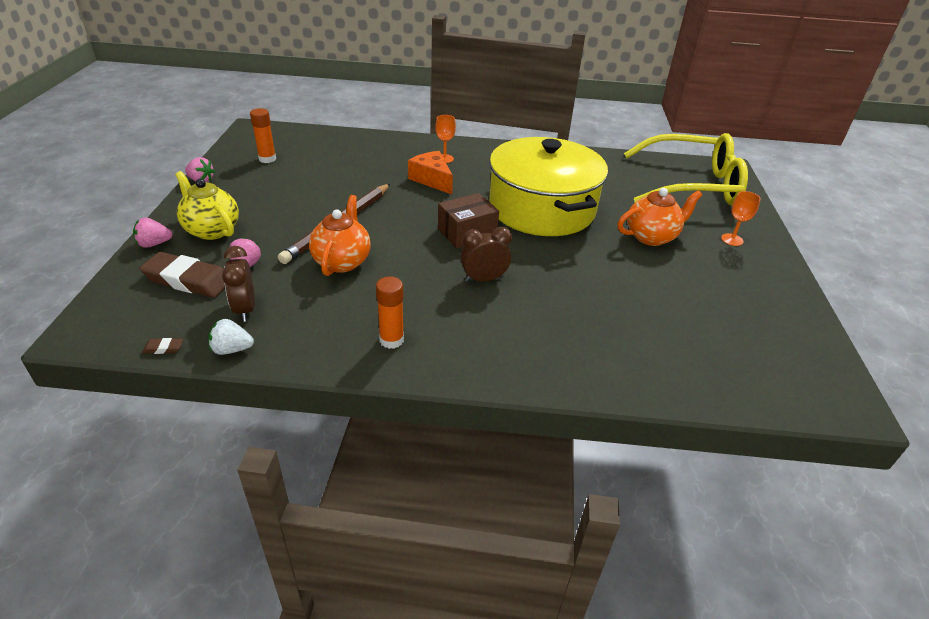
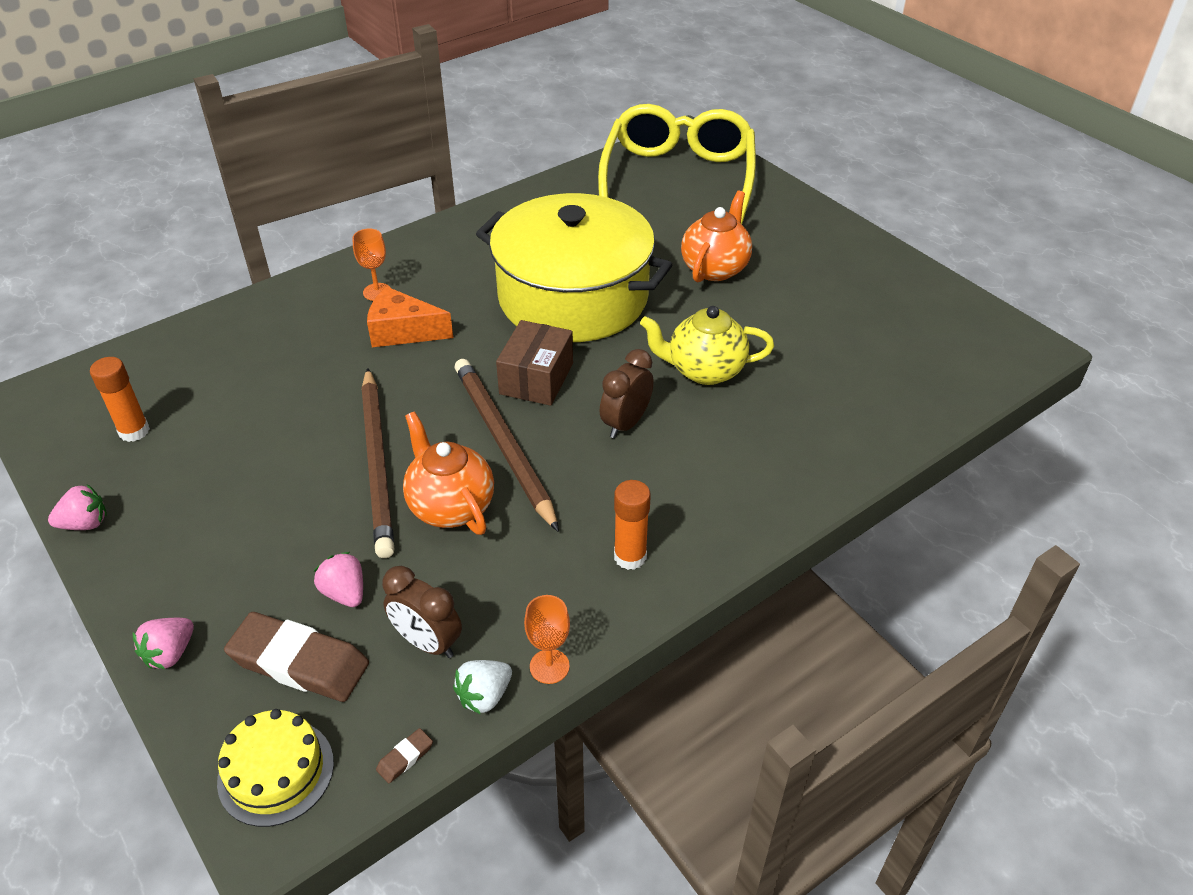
camera: 40 degrees left, 5 degrees up
(115, 314) = (276, 772): none -> yellow cake
(188, 280) = (299, 662): brown eraser -> brown eraser turned 45 degrees clockwise
(212, 230) = (221, 580): yellow teapot -> yellow teapot (704, 370)
(407, 250) = (503, 443): none -> brown pencil
(691, 185) = (678, 179): yellow glasses -> yellow glasses turned 45 degrees counterclockwise
(732, 240) = (783, 228): orange goblet -> orange goblet (549, 666)

